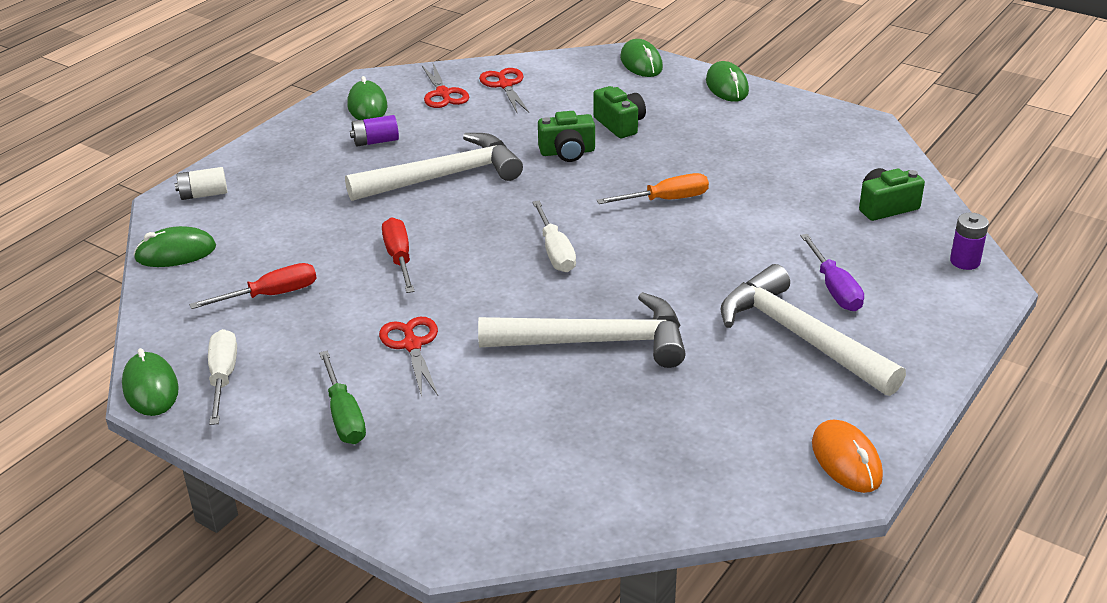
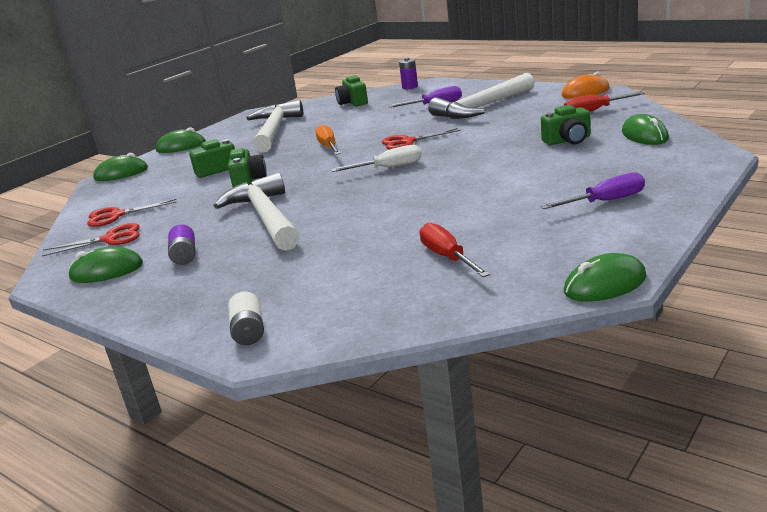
camera: 85 degrees left, 10 degrees down
(176, 253) = (369, 323): green mouse -> green mouse (644, 135)
(223, 377) = (576, 255): white screwdriver -> none
(344, 416) = (605, 201): green screwdriver -> purple screwdriver
(399, 258) = (392, 215): red screwdriver -> red screwdriver (594, 111)
(412, 345) = (511, 193): red scissors -> red scissors (407, 142)
(585, 410) = (568, 140): none -> green camera
(596, 342) = (496, 146): white hammer -> white hammer (274, 130)

